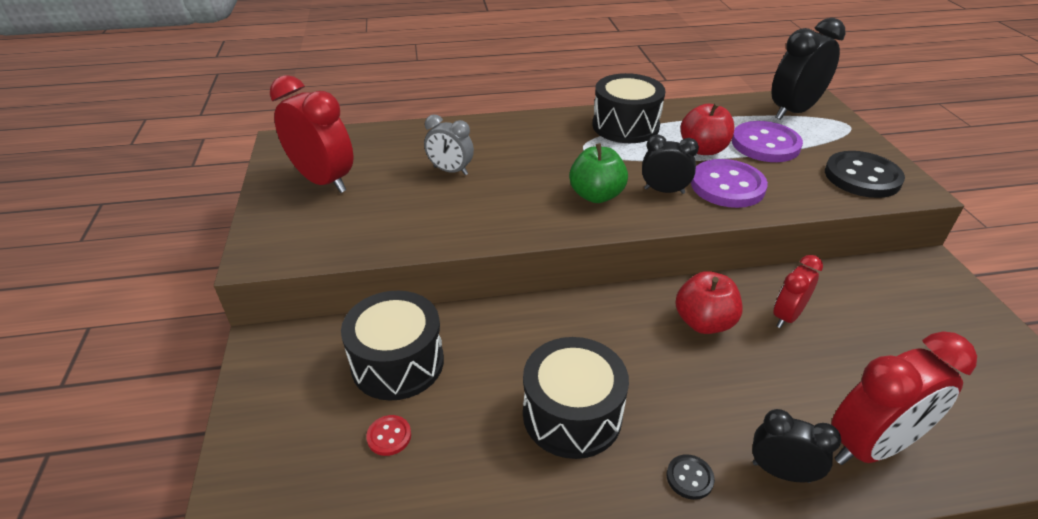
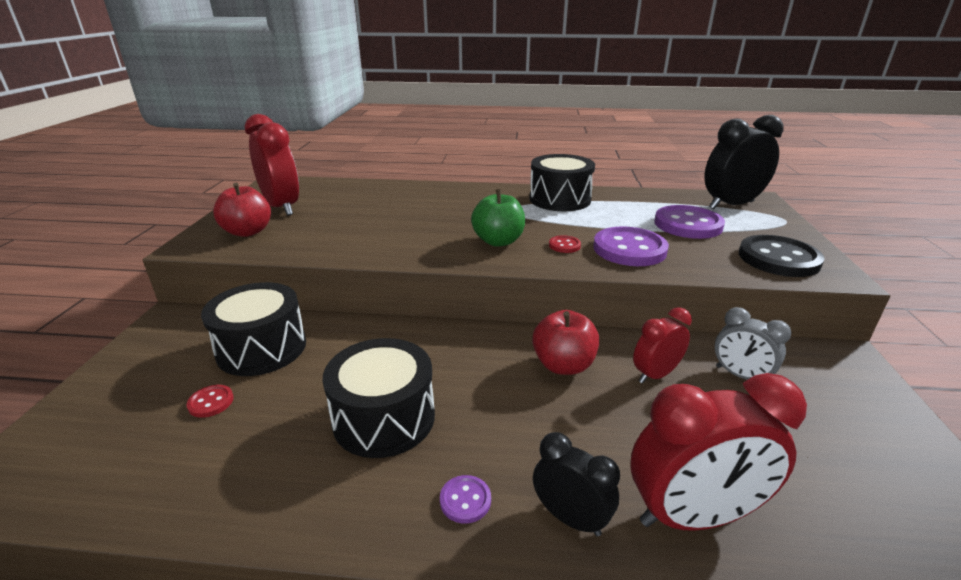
camera: 15 degrees right, 10 degrees down
(450, 171) = (386, 212): grey clock -> grey clock (740, 375)
(664, 191) = (564, 245): black clock -> red button
(689, 478) = (465, 500): black button -> purple button
(703, 149) = (622, 222): red apple -> red apple (248, 232)

